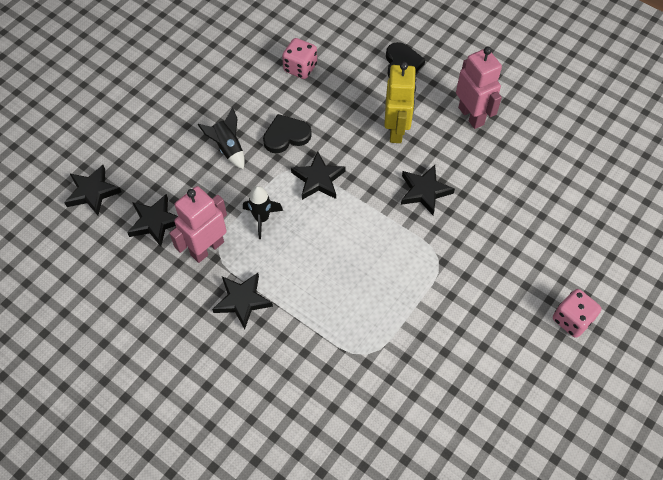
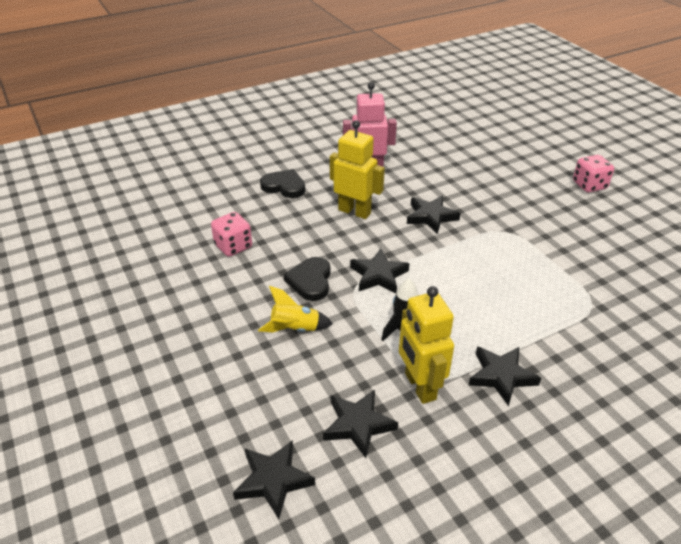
camera: 65 degrees left, 20 degrees down
(207, 248) = (419, 386): pink robot -> yellow robot
(228, 148) = (295, 329): black rocket -> yellow rocket

